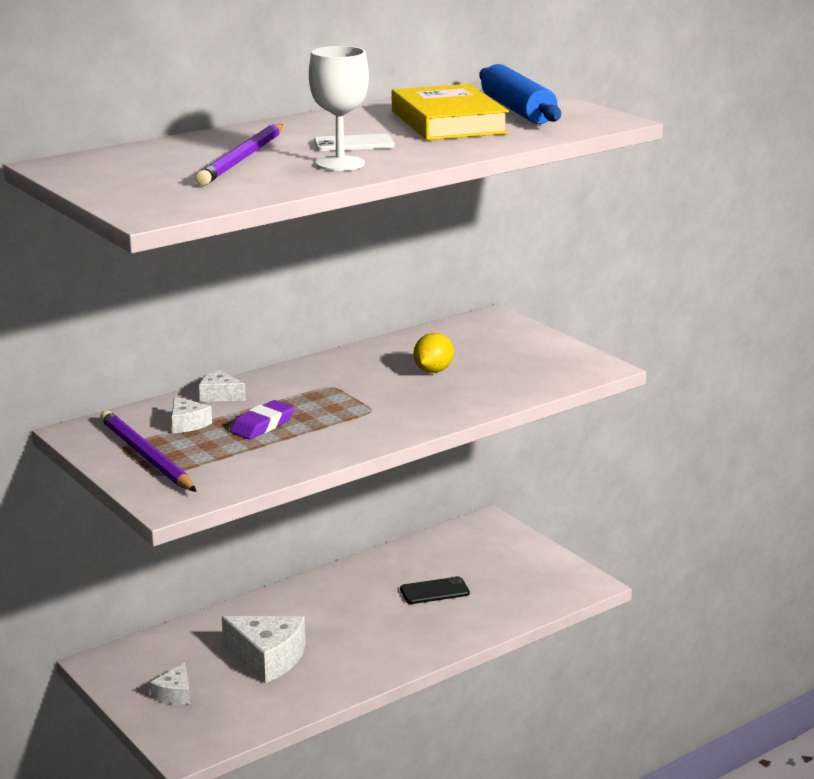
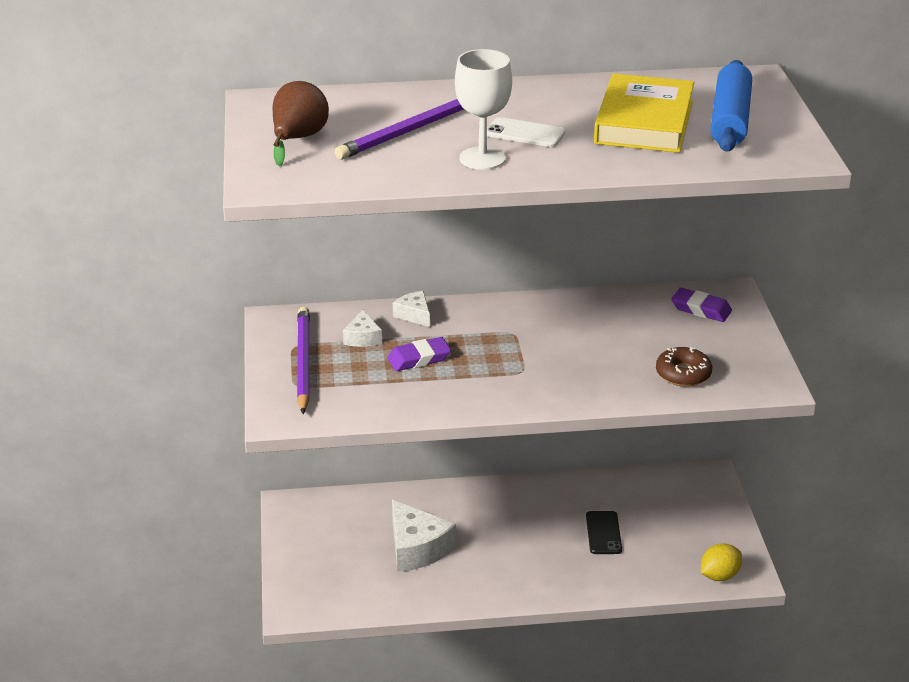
camera: 30 degrees right, 10 degrees up
(137, 181) = (298, 139): none -> brown pear
(174, 694) = (322, 555): white cheese -> none
(433, 371) = (616, 342): yellow lemon -> yellow lemon (719, 576)
(434, 591) = (603, 533): black phone -> black phone turned 75 degrees clockwise
(480, 332) = (701, 309): none -> purple eraser
(516, 378) = (683, 374): none -> brown donut

